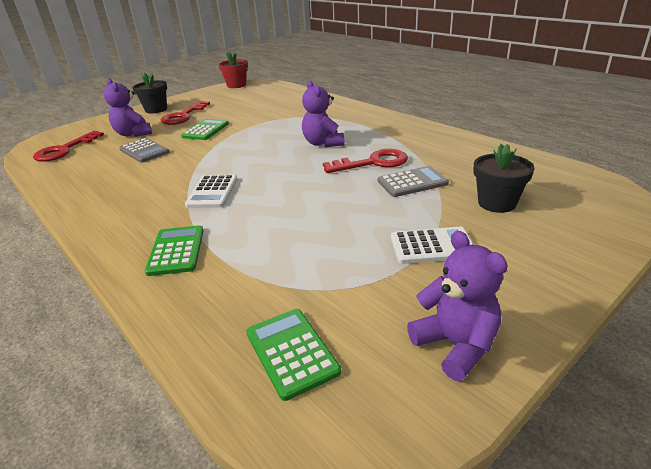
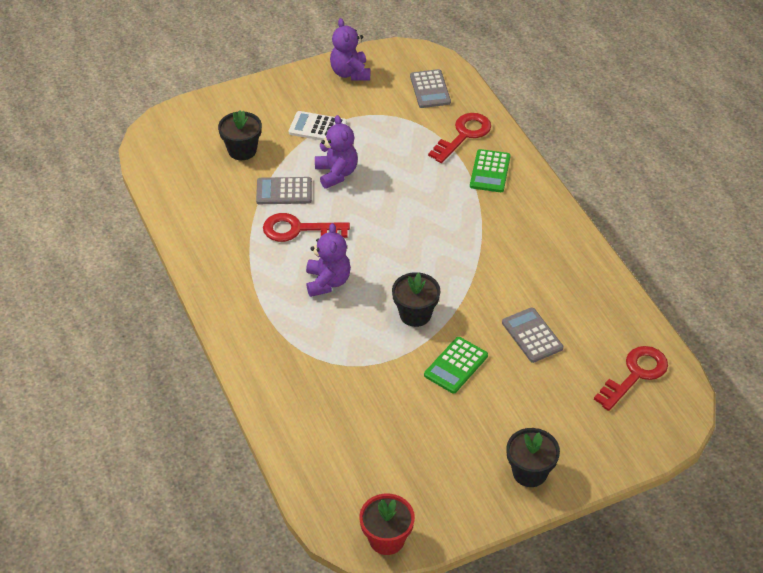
camera: 165 degrees left, 15 degrees up
(133, 134) = (553, 391): purple teddy bear -> purple teddy bear (336, 173)
(183, 116) = (485, 427): red key -> red key (463, 135)
(212, 192) = (458, 231): white calculator -> none
(242, 143) = (415, 314): none -> black flower pot
(291, 352) = (430, 89): green calculator -> grey calculator

